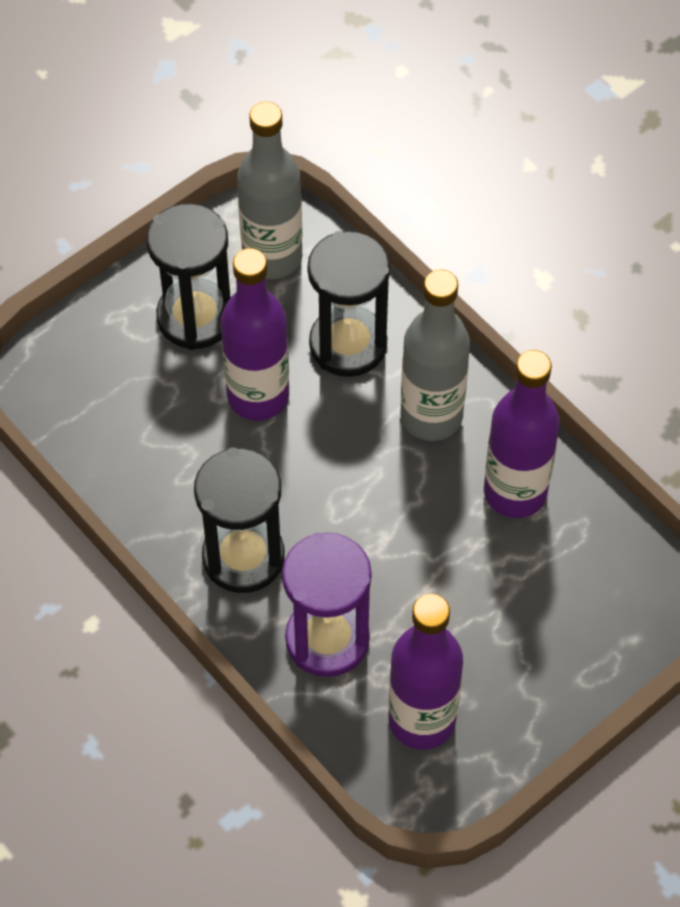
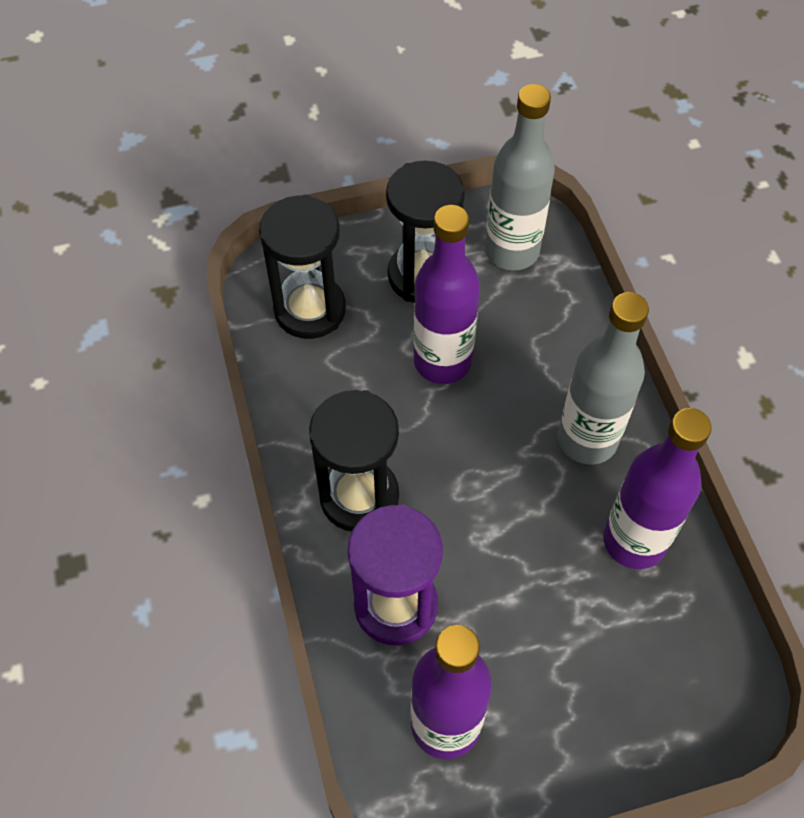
camera: 25 degrees right, 0 degrees up
(348, 344) = (542, 348): black hourglass -> black hourglass (310, 309)

